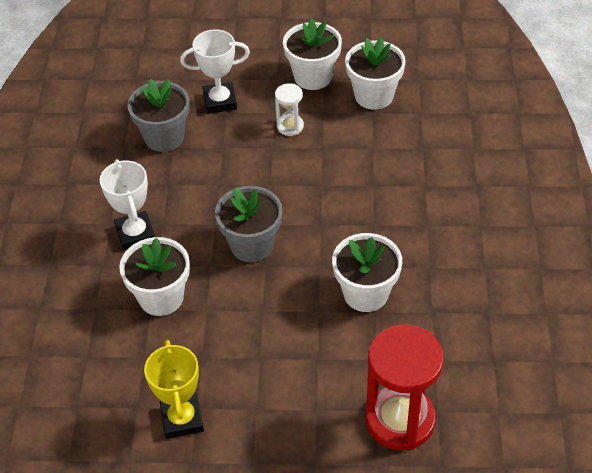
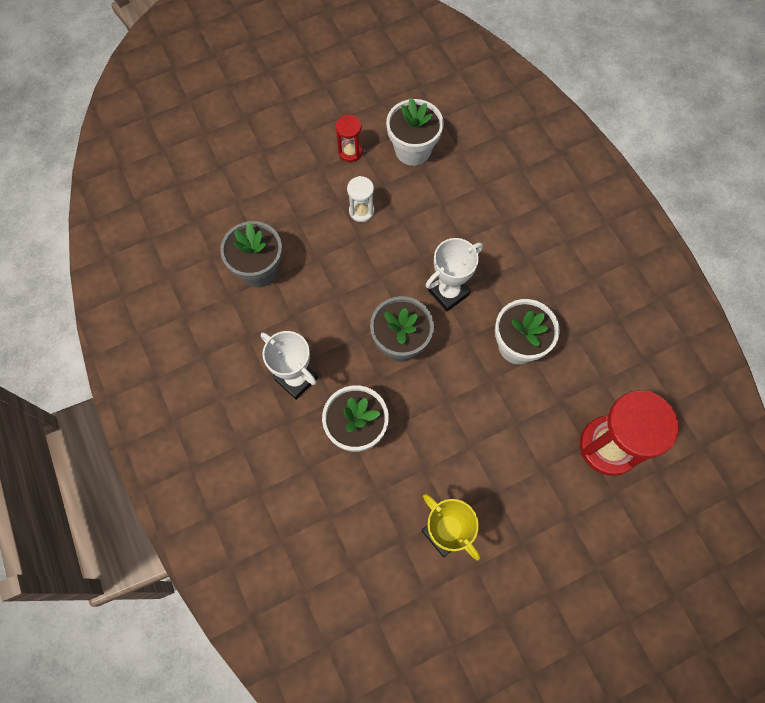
camera: 30 degrees left, 20 degrees up
(220, 101) = (285, 211): white trophy -> white trophy (448, 292)
(313, 76) = (350, 152): white flower pot -> red hourglass

